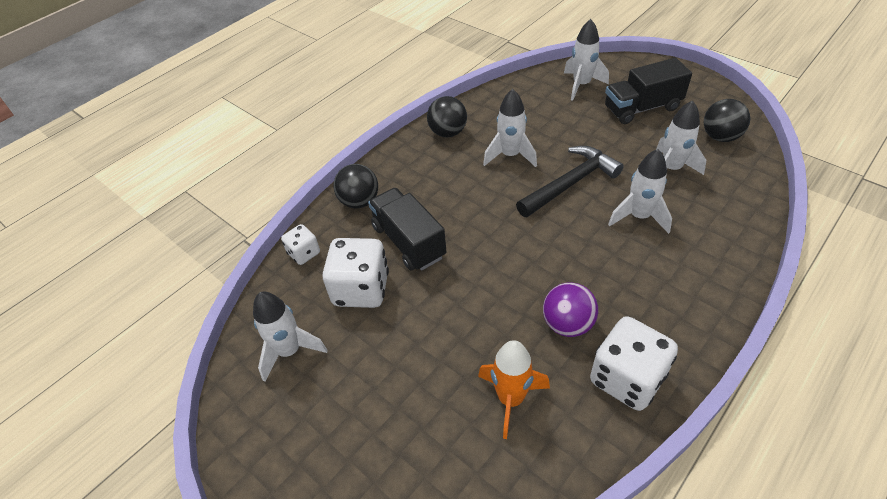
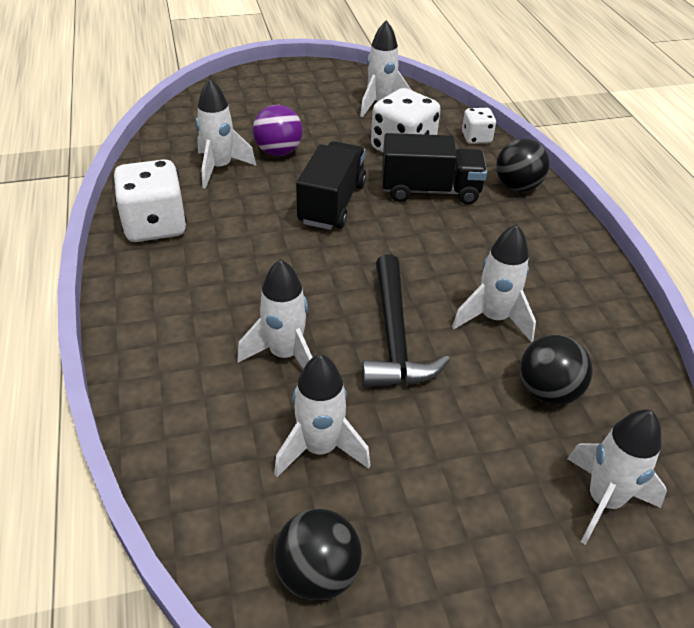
camera: 120 degrees right, 5 degrees down
(448, 132) = (588, 293): black ball -> black ball (547, 391)
(510, 399) = (220, 168): orange rocket -> white rocket
(567, 324) = (236, 226): purple ball -> purple ball (278, 152)
(642, 108) = (476, 532): black truck -> black truck (332, 203)

